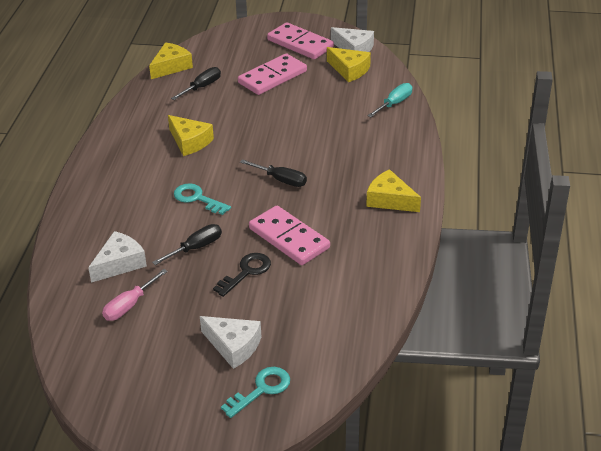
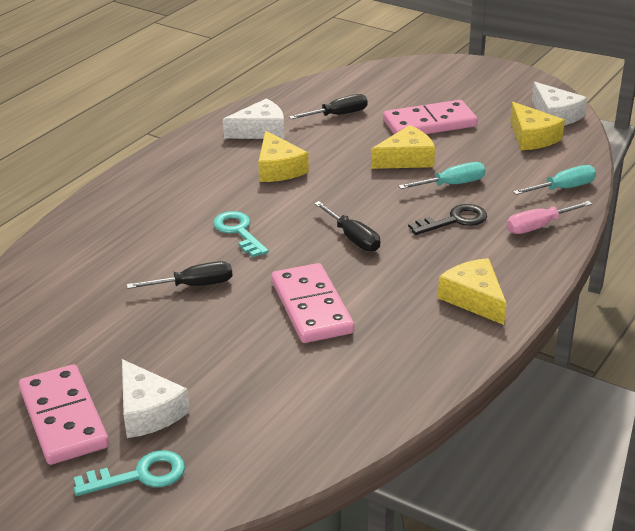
camera: 25 degrees right, 5 degrees down
(119, 263) = (96, 277): white cheese -> white cheese (260, 131)
(129, 305) = (70, 326): pink screwdriver -> pink screwdriver (539, 226)
(171, 67) = (319, 86): yellow cheese -> yellow cheese (406, 159)
(246, 272) = (231, 330): black key -> black key (454, 220)
(300, 44) = (491, 95): pink domino -> pink domino (64, 418)
(320, 121) = (452, 184): none -> turquoise screwdriver

